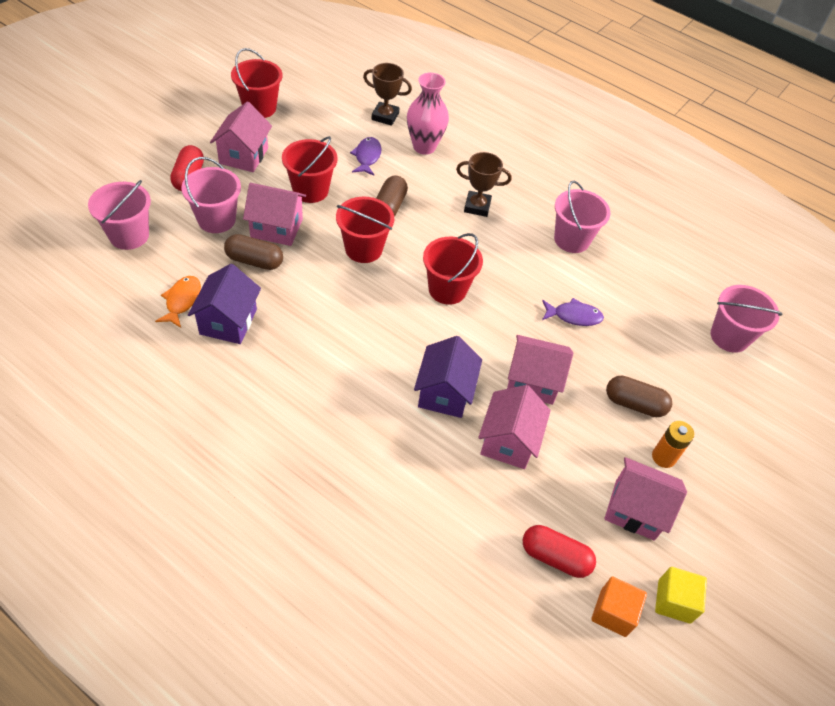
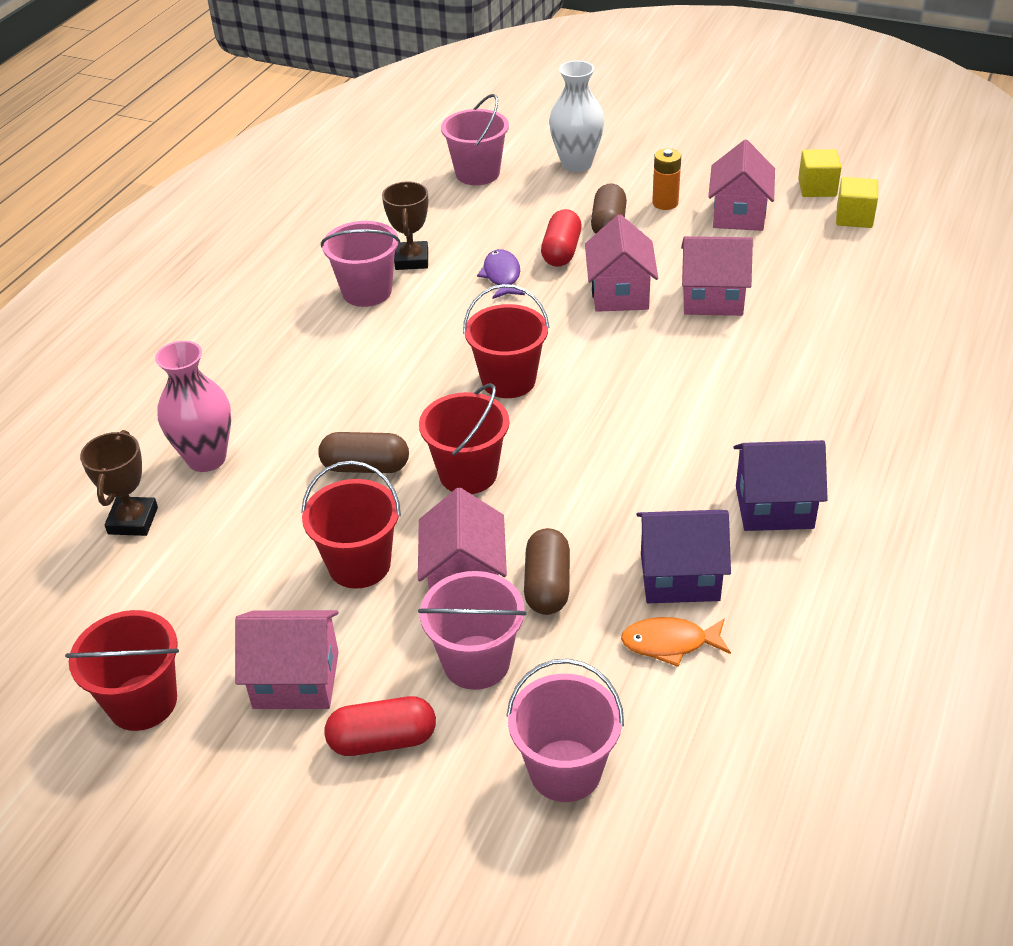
camera: 95 degrees left, 10 degrees down
(367, 157) = (251, 518): purple fish -> none
(444, 393) = (677, 354): purple house -> purple house (774, 507)
(477, 206) = (331, 381): brown trophy -> brown trophy (411, 260)
(555, 557) = (825, 254): red capsule -> red capsule (561, 251)
(613, 612) = (854, 217): orange cube -> yellow cube
(739, 410) = (576, 164): none -> white vase

